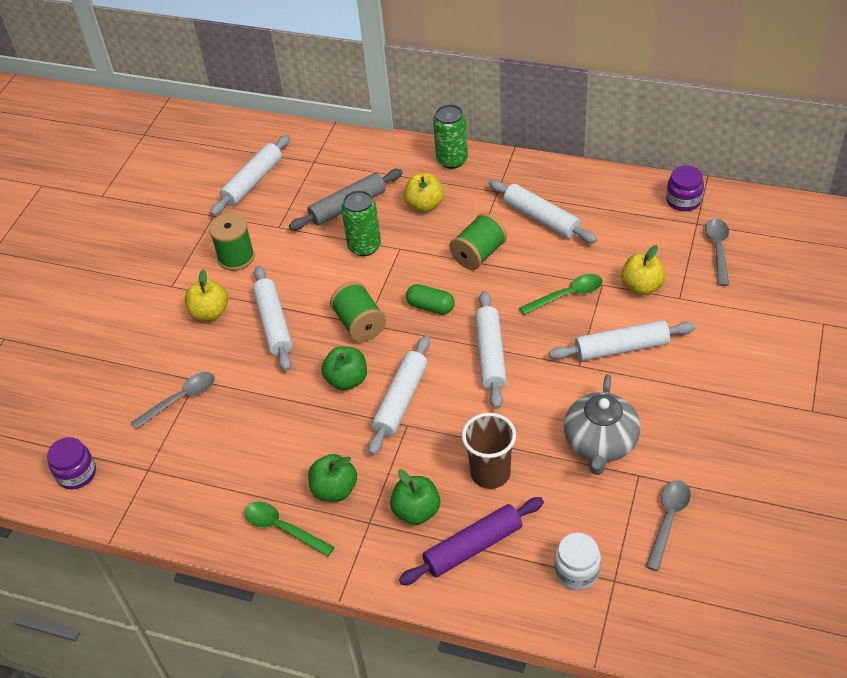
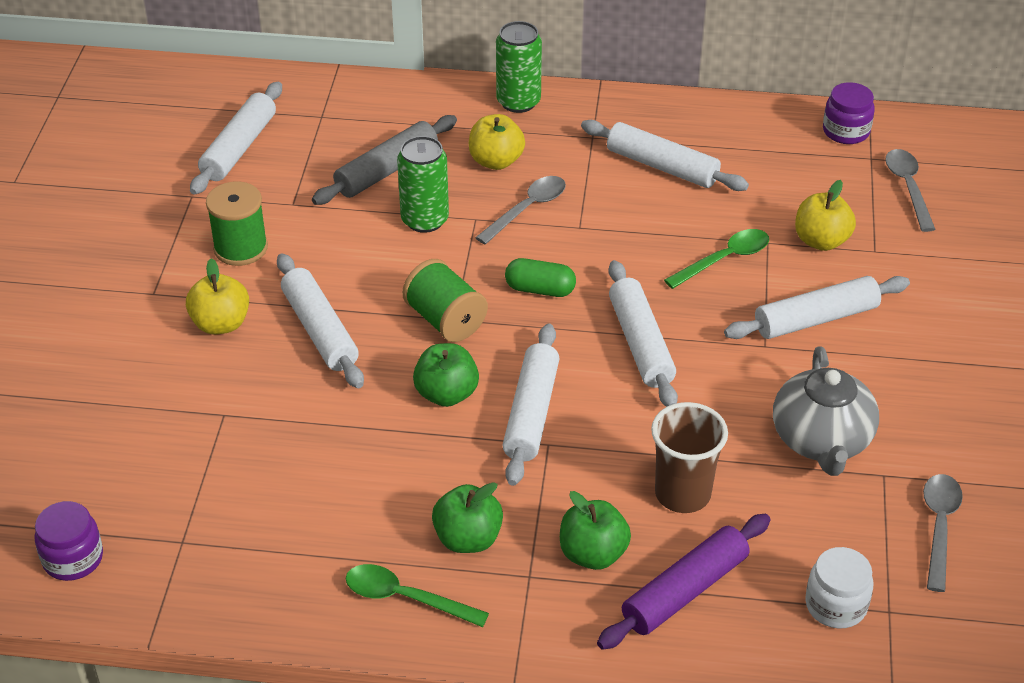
camera: 15 degrees left, 5 degrees down
(180, 399) = (207, 442): grey spoon -> grey spoon (527, 209)
(478, 254) = (588, 218): green spool -> none

